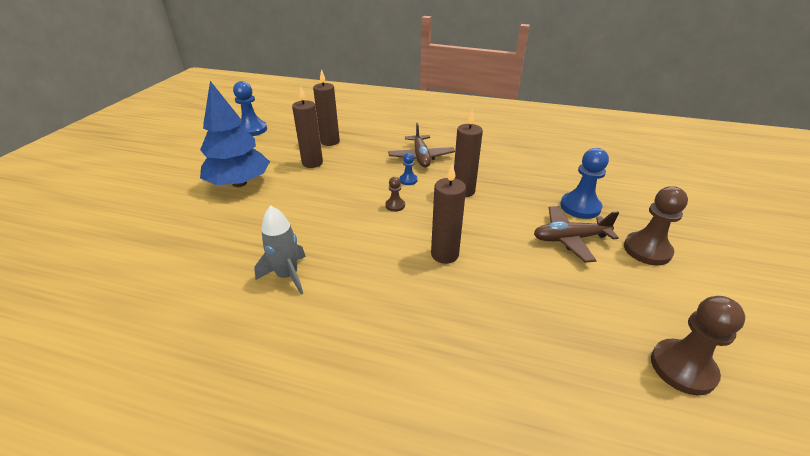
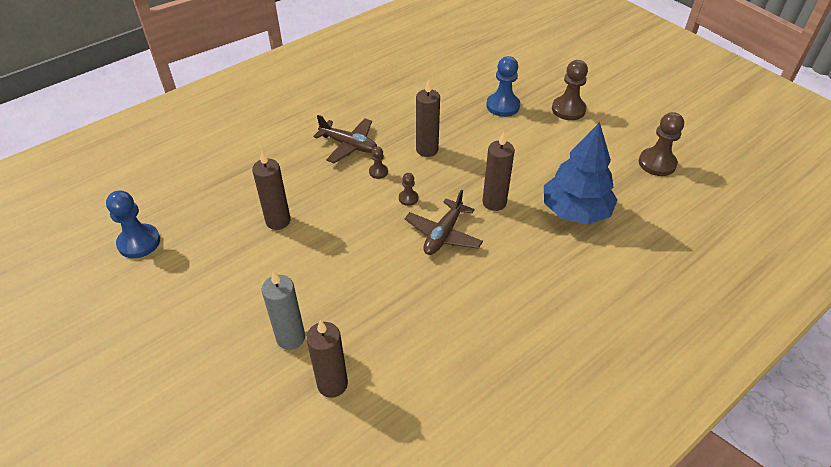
camera: 55 degrees left, 10 degrees up
(200, 214) = (291, 338): none -> grey candle
(239, 183) = (259, 290): blue tree -> blue tree (575, 211)
(287, 275) = (443, 302): grey rocket -> none
(330, 142) = (247, 191): brown candle -> brown candle (332, 384)
(408, 180) = (378, 172): blue pawn -> brown pawn
(569, 239) = (530, 133): brown plane -> brown plane (443, 234)

